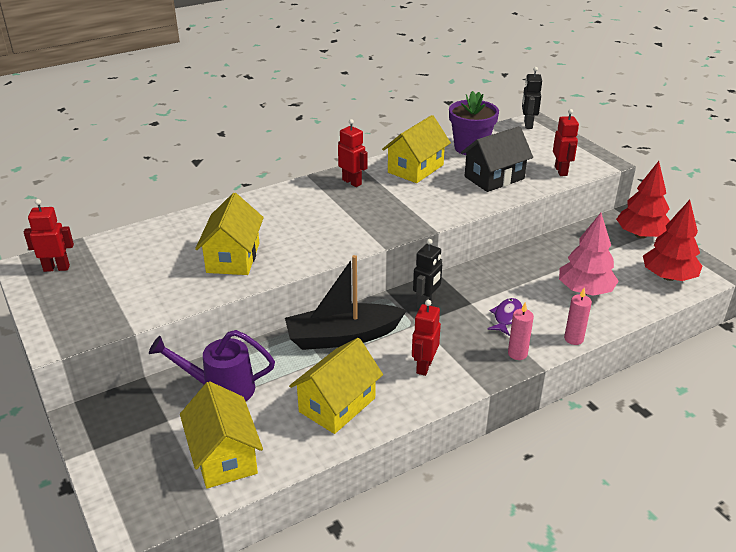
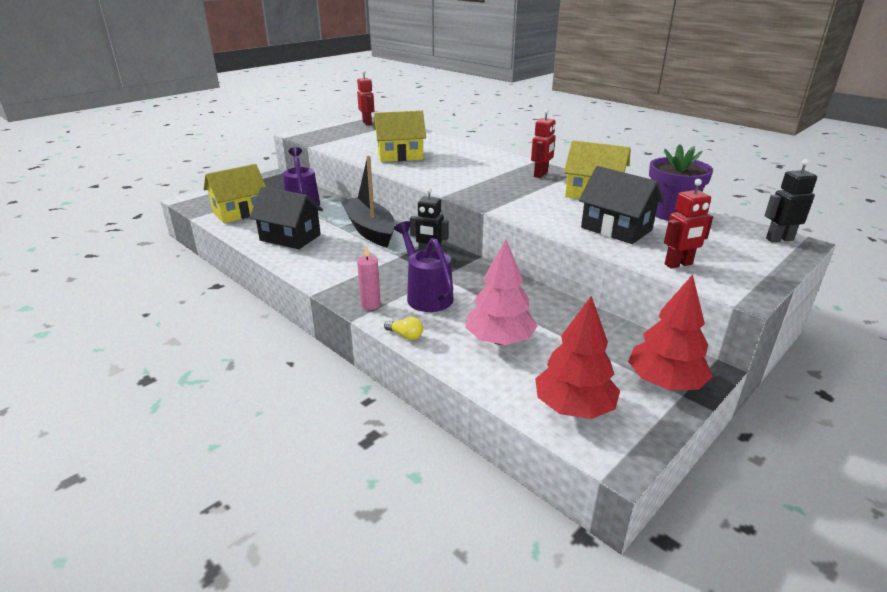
camera: 75 degrees right, 5 degrees down
(337, 405) = (290, 237): yellow house -> black house
(424, 366) = (341, 263): red robot -> none
(506, 317) = (426, 295): purple fish -> purple watering can
(573, 339) = (405, 335): pink candle -> yellow light bulb

